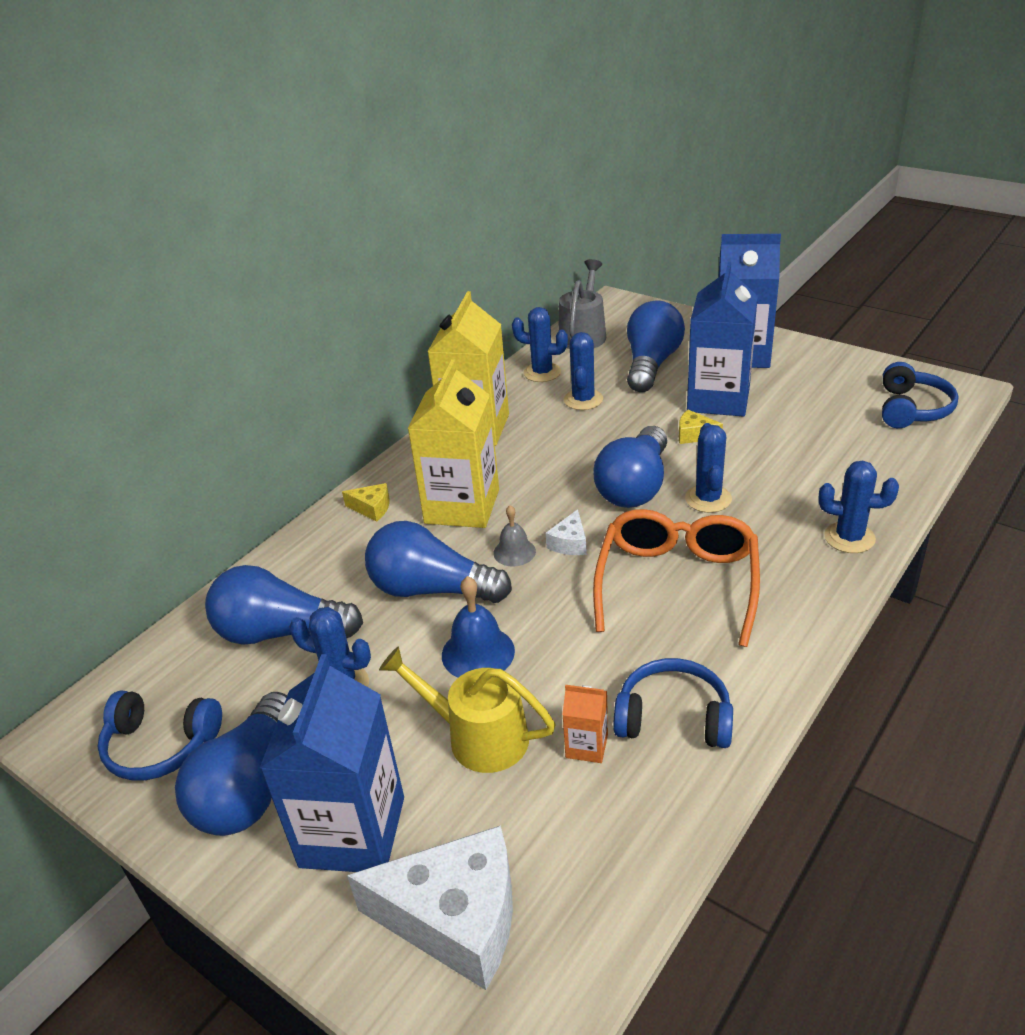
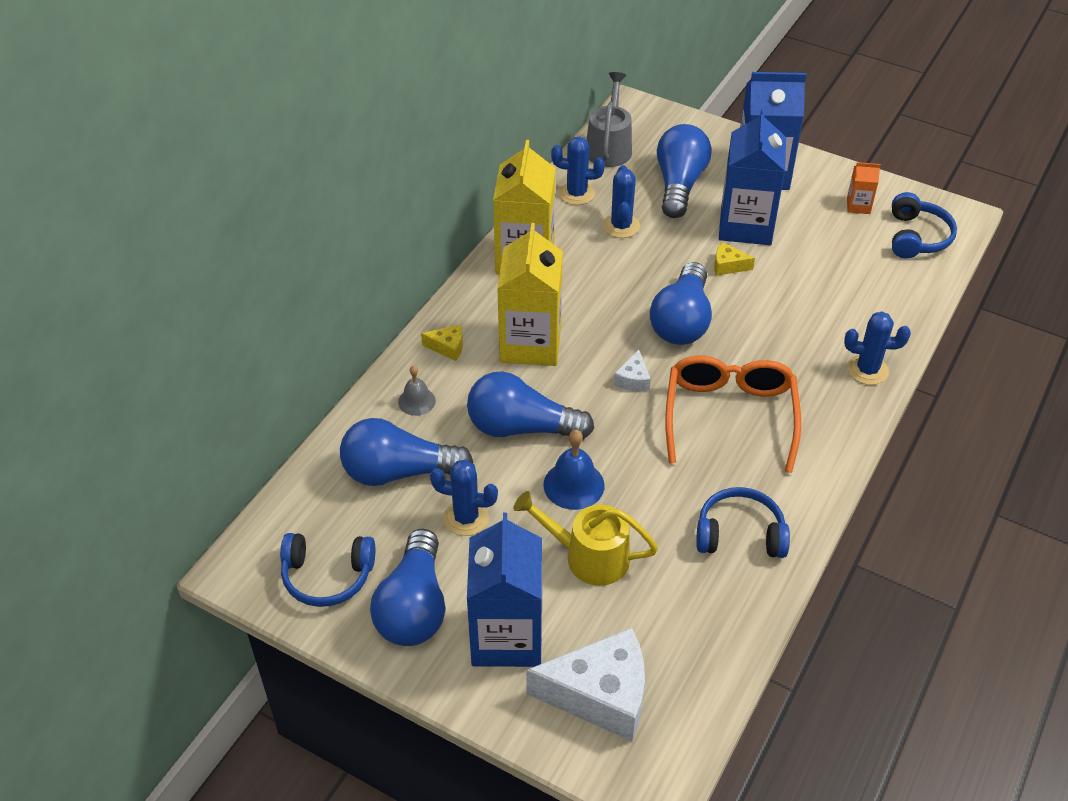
camera: 10 degrees left, 10 degrees up
(514, 552) = (586, 389): grey bell -> grey bell (416, 401)
(586, 746) = (675, 560): orange carton -> orange carton (858, 206)
(708, 499) = (747, 333): blue cactus -> none

